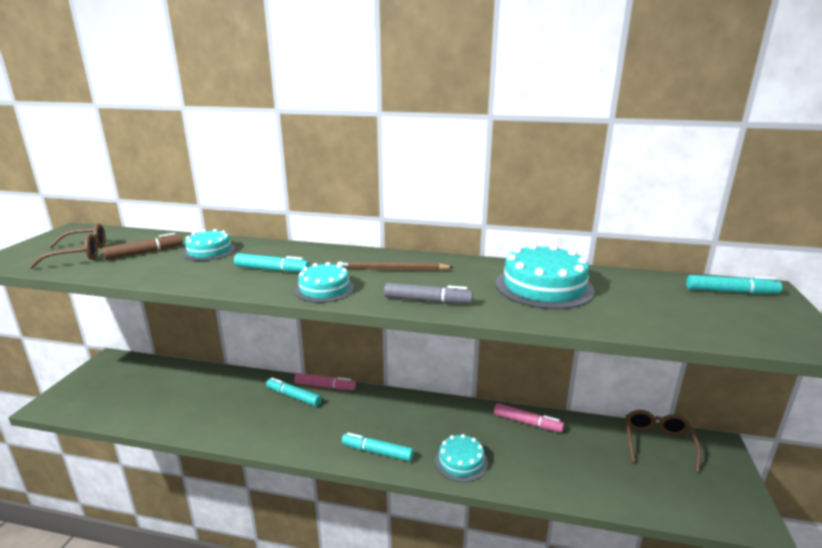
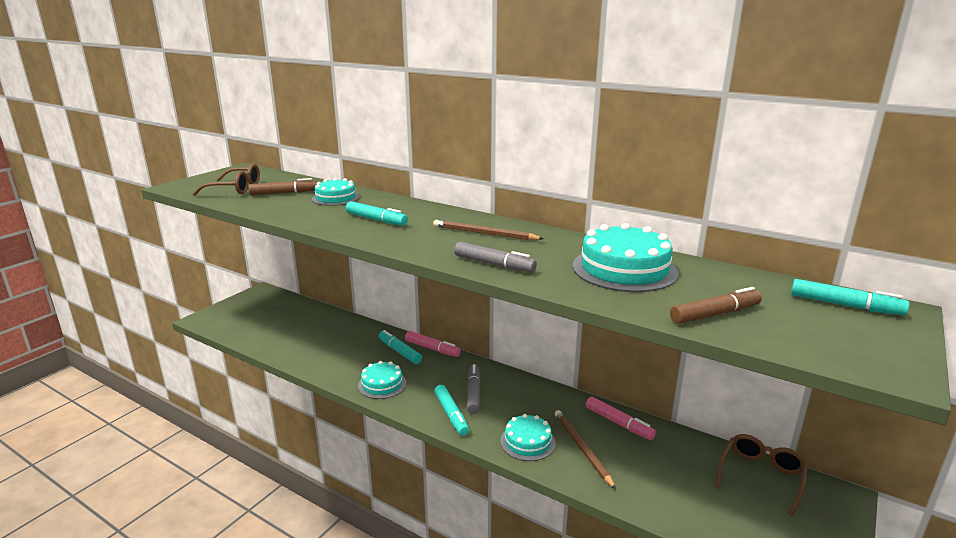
camera: 20 degrees right, 0 degrees up
(324, 289) = (408, 241): turquoise cake -> turquoise cake (382, 384)
(377, 452) = (451, 415): turquoise marker -> turquoise marker turned 150 degrees counterclockwise
(387, 424) = (473, 393): none -> grey marker
(510, 455) = (582, 448): none -> brown pencil
(651, 318) = (715, 314): none -> brown marker

